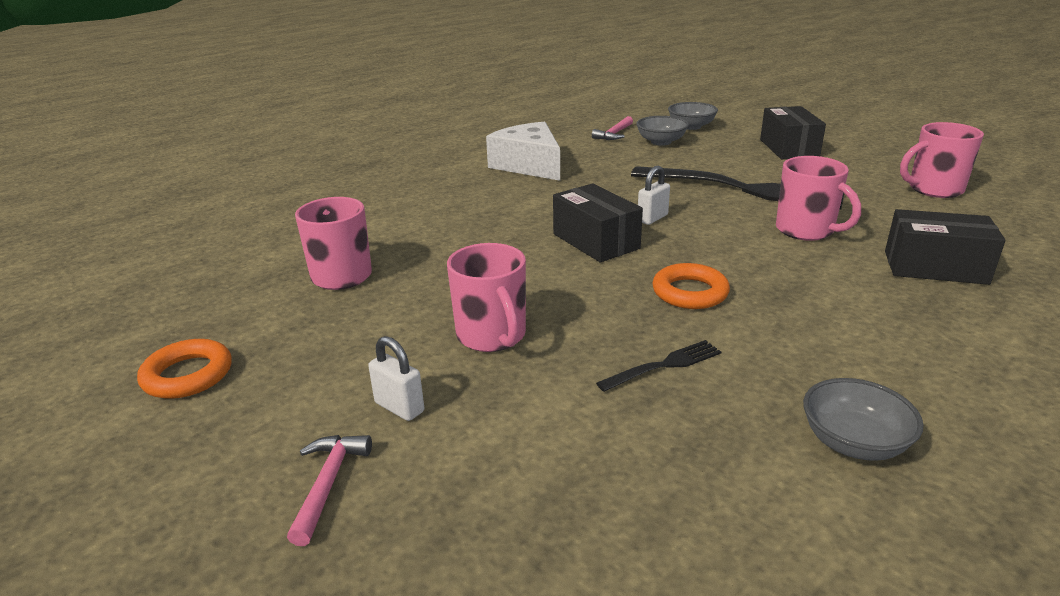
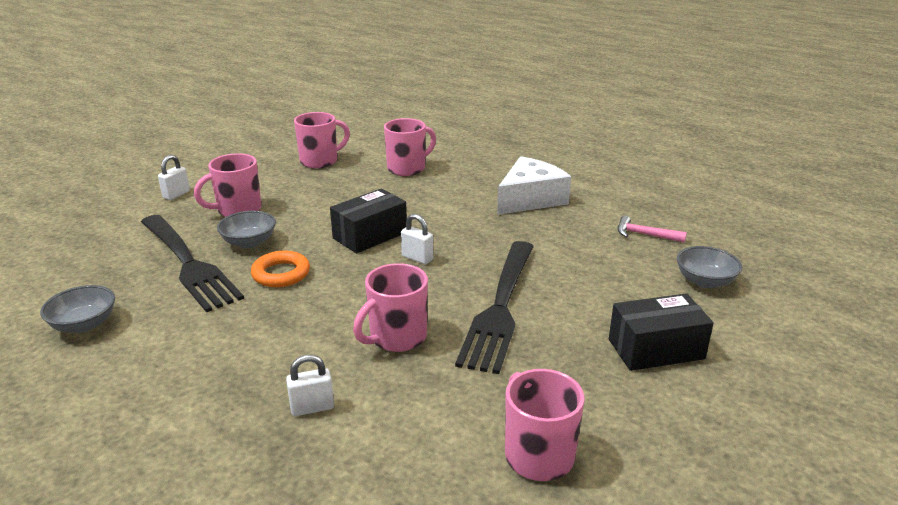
camera: 80 degrees right, 0 degrees up
(188, 375) = (222, 146): orange ring -> none
(328, 483) = (126, 188): pink hammer -> none
(411, 218) = (407, 168): none -> pink mug
(661, 142) = (633, 262): grey bowl -> grey bowl (249, 242)
(664, 365) = (188, 263): black fork -> black fork, size x2.28
(935, 267) = (312, 408): black box -> white padlock

